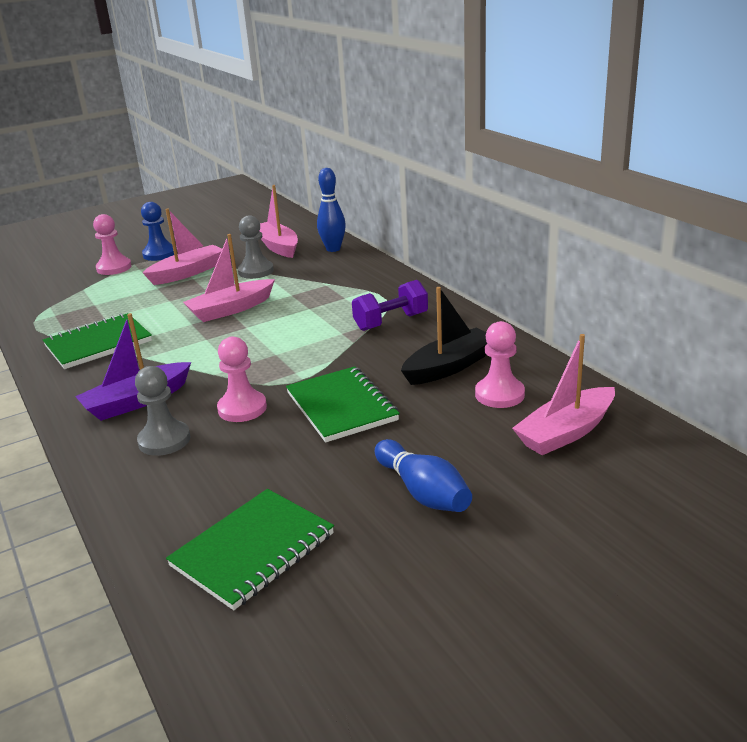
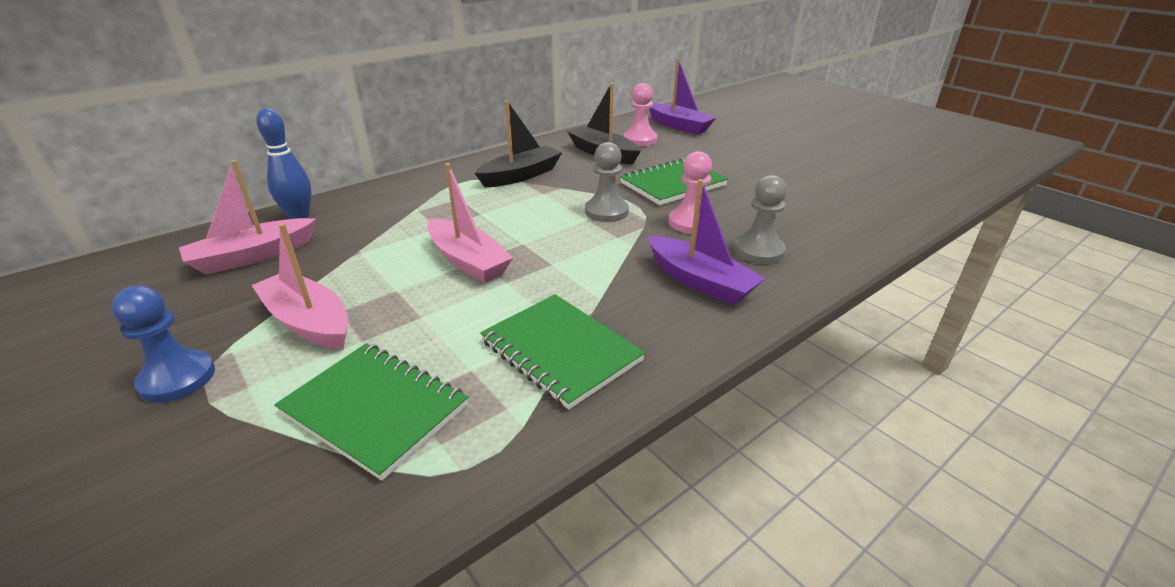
camera: 100 degrees left, 5 degrees up
(114, 268) = (212, 429): pink pawn -> none
(253, 550) = (855, 196): green notebook -> green notebook (375, 409)
(256, 271) = (343, 261): grey pawn -> grey pawn (606, 212)
(391, 322) = (521, 175): purple dumbbell -> black boat
(423, 492) = (760, 156): blue bowling pin -> none
(565, 432) = (679, 126): pink boat -> purple boat

